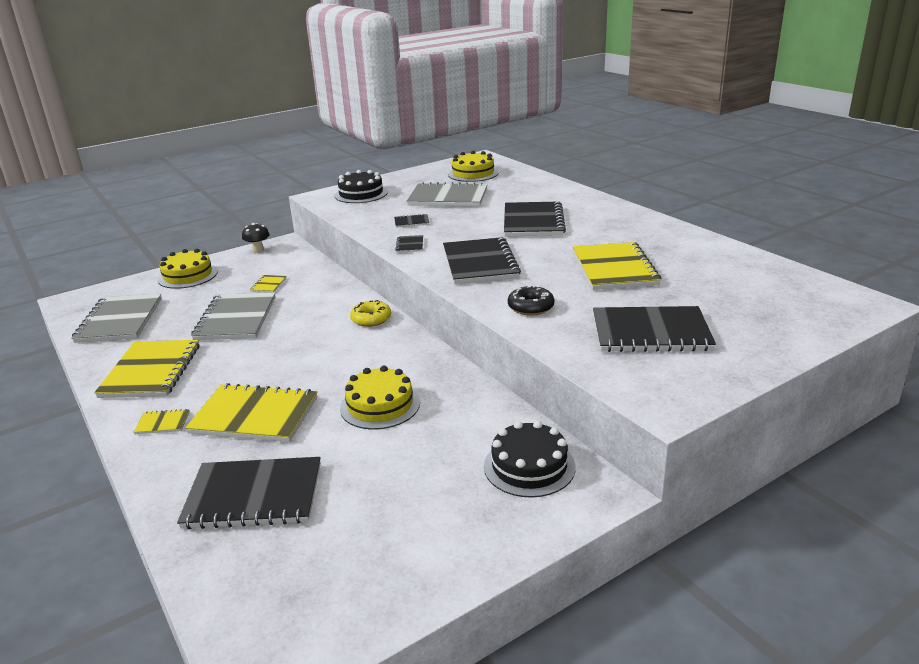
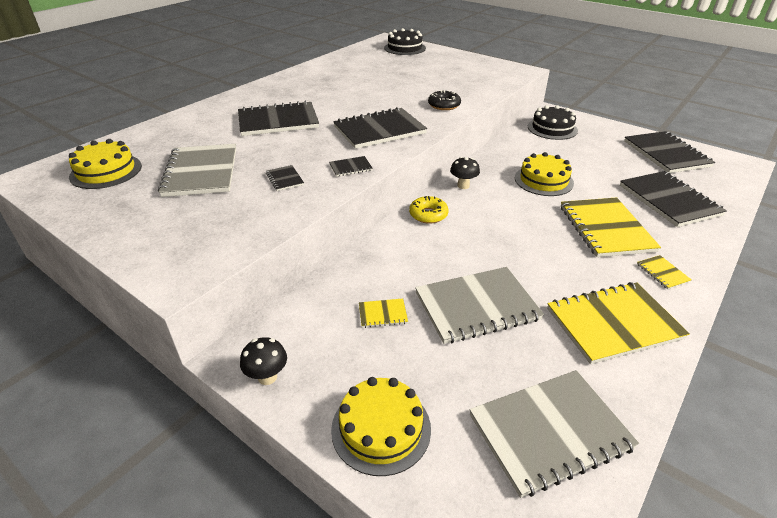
camera: 110 degrees left, 10 degrees up
(361, 194) = (172, 240): black cake -> black cake (405, 48)
(409, 347) = (463, 186): none -> black mushroom
(614, 268) = (368, 88): yellow notebook -> none
(650, 332) = (452, 75): black notebook -> black notebook (666, 154)

